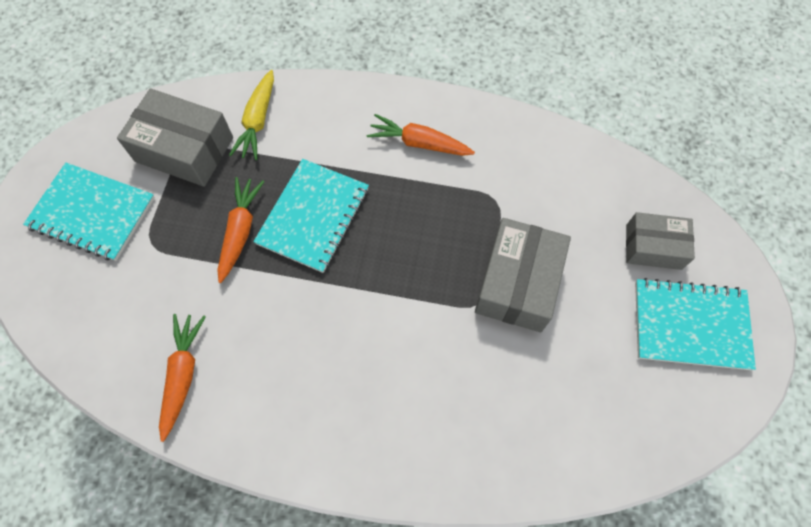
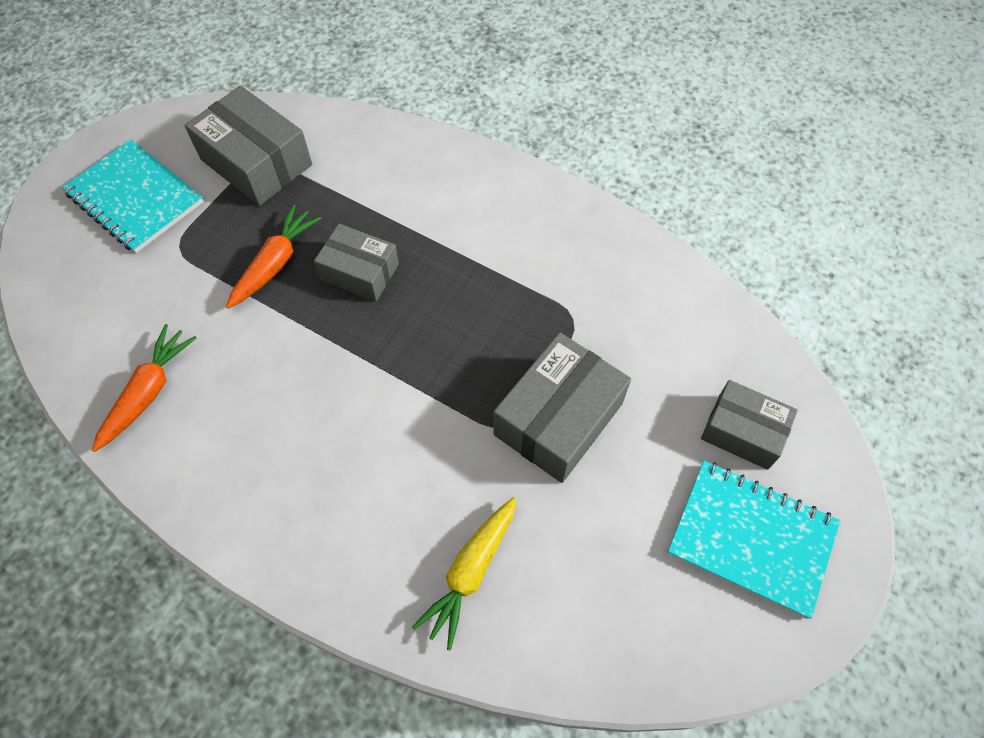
camera: 20 degrees right, 5 degrees down
(258, 121) = (345, 156): yellow carrot -> yellow carrot (470, 572)
(313, 216) = (360, 272): turquoise notebook -> grey box
(419, 143) = (511, 230): orange carrot -> none

